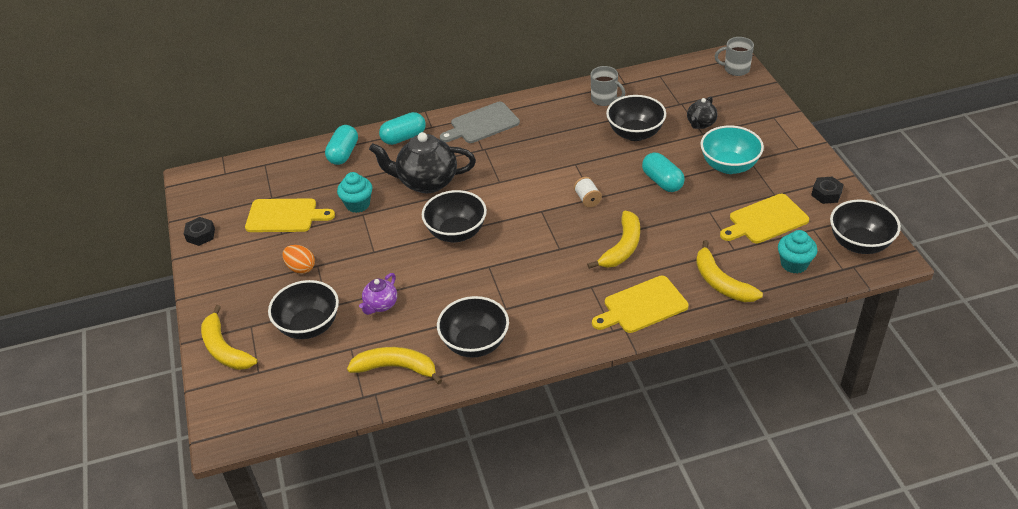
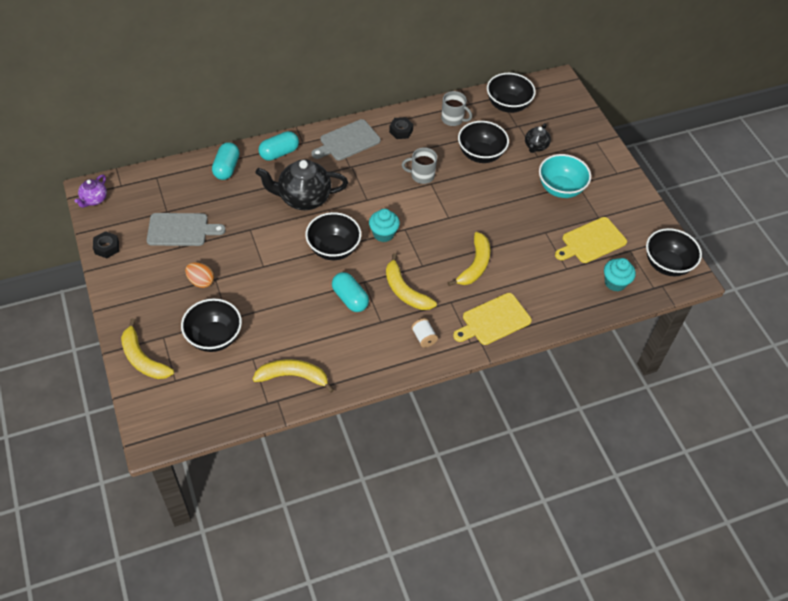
camera: 10 degrees left, 10 degrees up
(285, 216) = (181, 230): yellow cutting board -> grey cutting board
(358, 204) = (244, 219): turquoise cupcake -> turquoise cupcake (383, 234)
(380, 305) = (274, 318): purple teapot -> purple teapot (94, 200)
(475, 343) = (357, 354): black bowl -> black bowl (508, 105)
(587, 199) = (443, 218): white spool -> white spool (423, 338)
(662, 181) = (505, 202): turquoise capsule -> turquoise capsule (350, 298)
(721, 282) = (557, 299): yellow banana -> yellow banana (405, 291)
(736, 69) = (563, 92): grey mug -> grey mug (421, 175)
(826, 194) = (640, 217): black nut -> black nut (401, 131)

